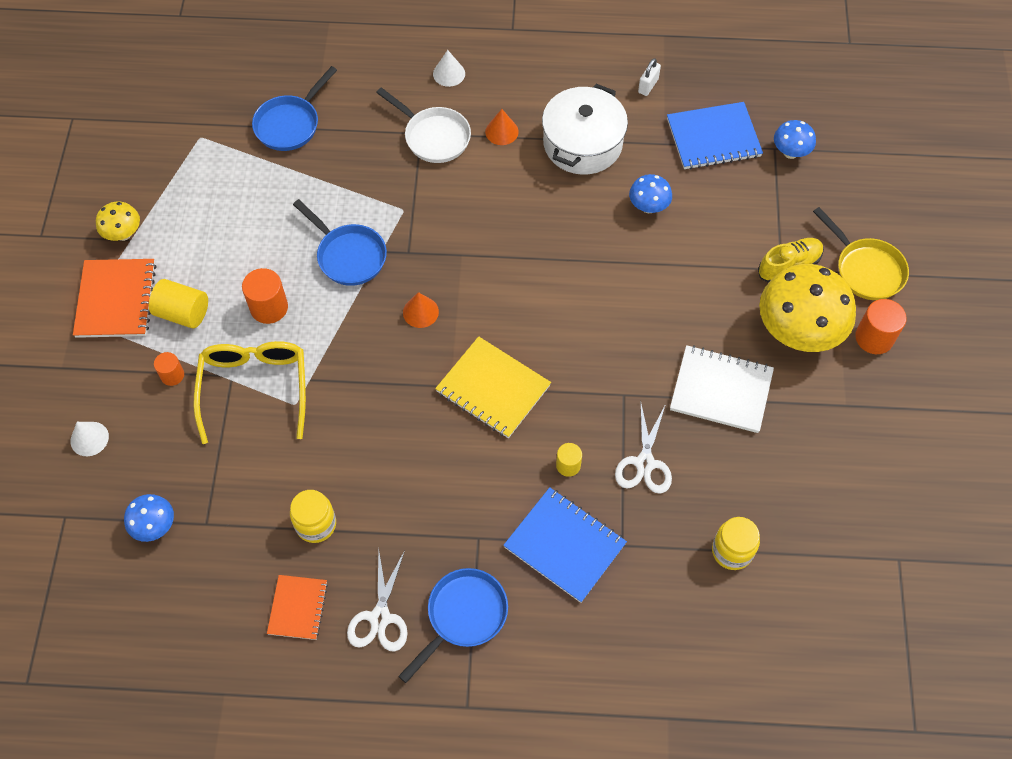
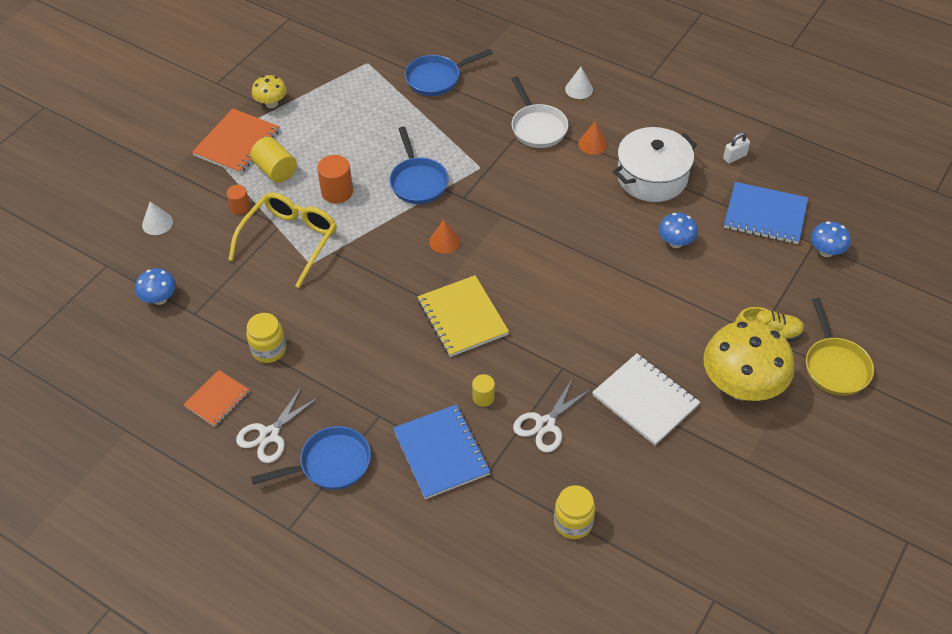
camera: 30 degrees right, 10 degrees down
(874, 338) = (807, 421): orange cylinder -> none

